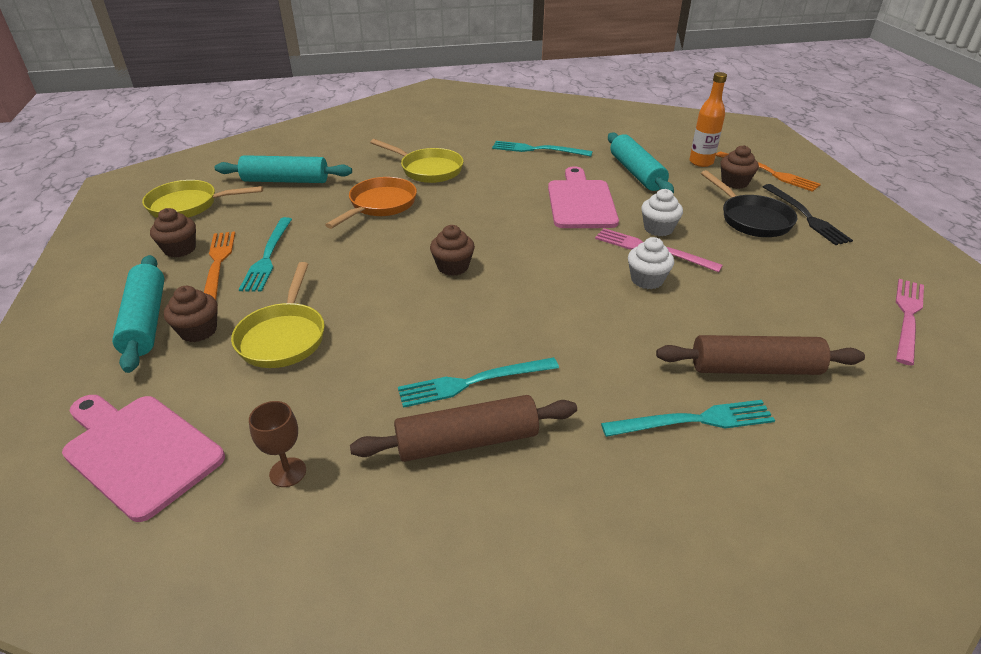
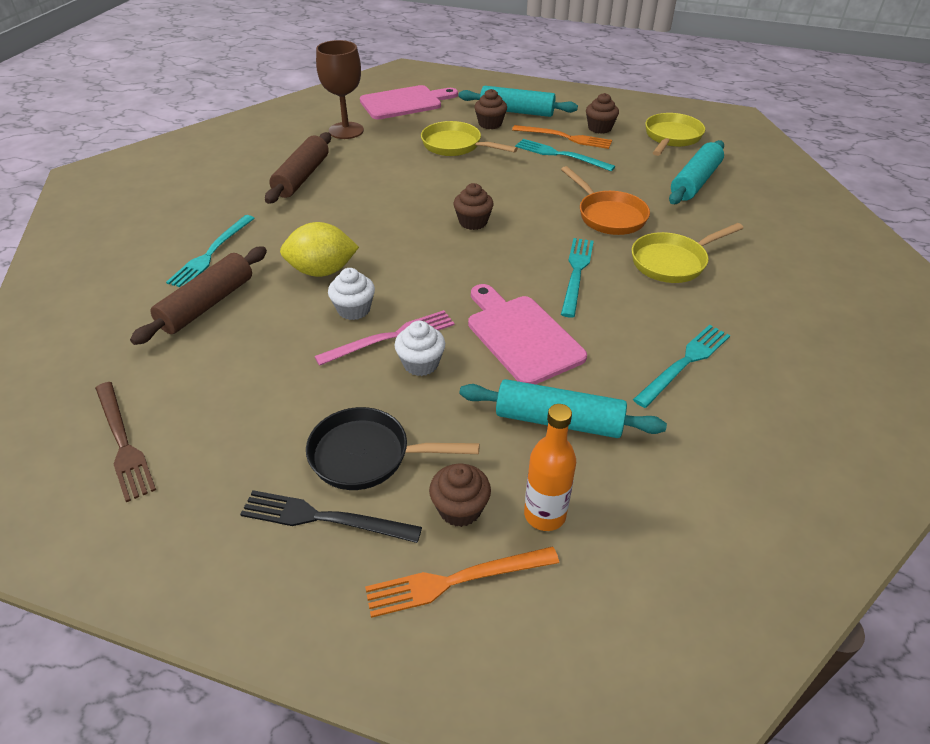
camera: 120 degrees right, 5 degrees up
(288, 472) = (346, 130): brown goblet -> brown goblet, size x1.85
(473, 382) = (341, 192): turquoise fork -> turquoise fork (576, 273)
(580, 202) = (521, 336): pink cutting board -> pink cutting board turned 150 degrees counterclockwise
(623, 321) = (322, 271): none -> yellow lemon
(907, 317) = (123, 442): pink fork -> brown fork

